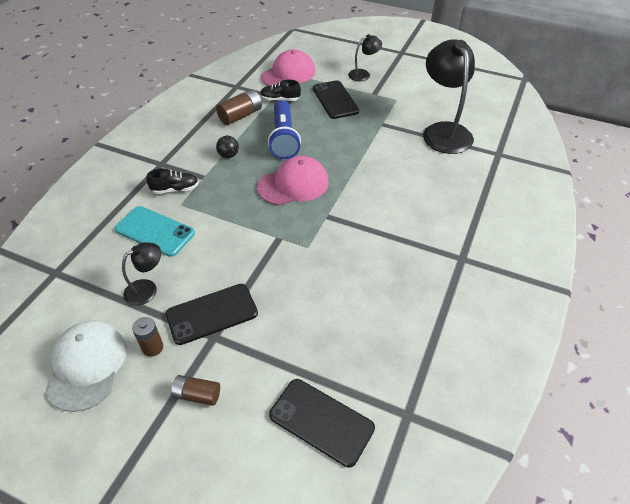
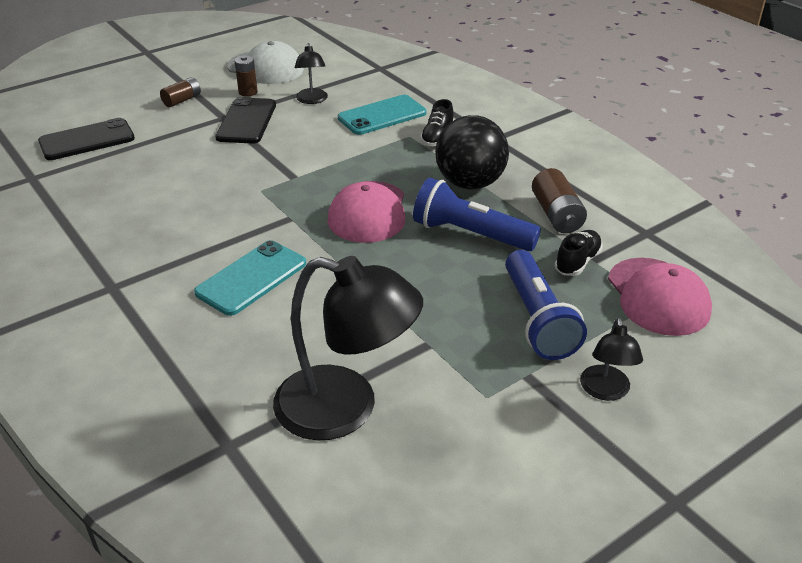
camera: 120 degrees right, 10 degrees down
(228, 155) = (470, 183): black ball -> black ball, size x2.28
(335, 100) = (537, 319): black phone -> blue flashlight
(396, 202) = (251, 278): none -> turquoise phone

